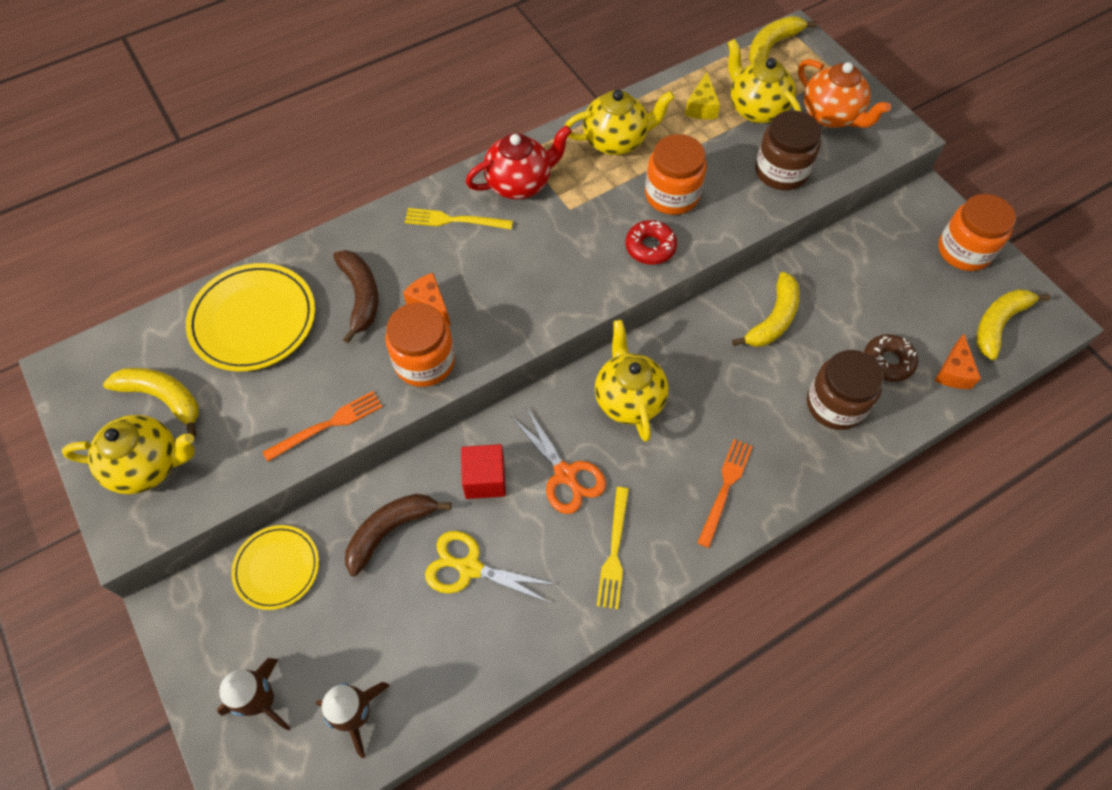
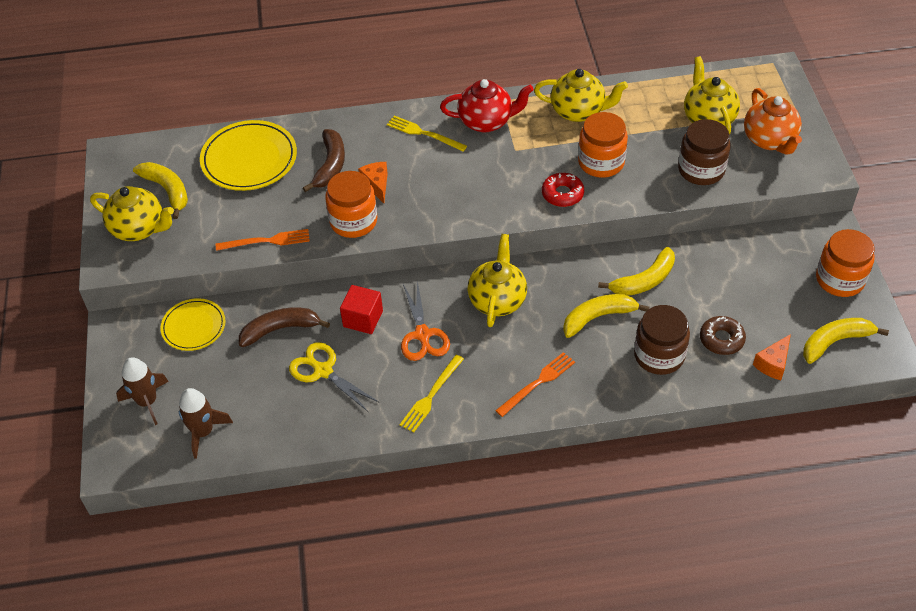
camera: 25 degrees right, 10 degrees down
(701, 107) = (663, 105): yellow cheese -> none
(772, 46) = (751, 74): yellow banana -> yellow banana (598, 317)

